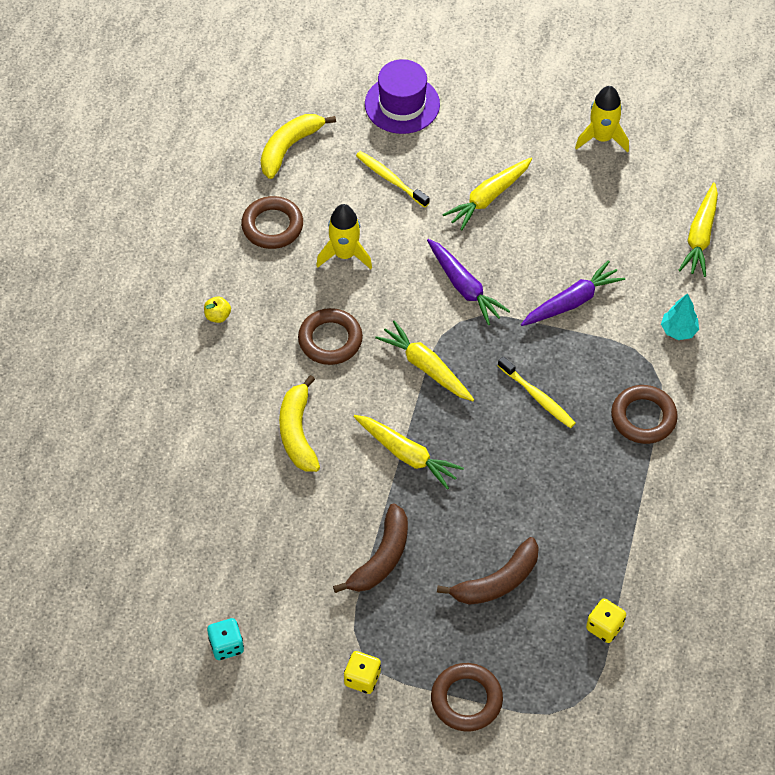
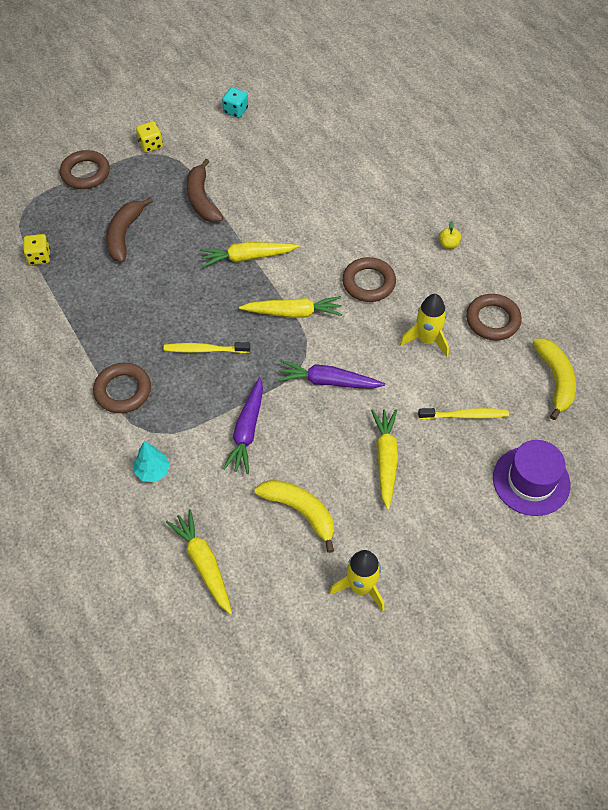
camera: 135 degrees right, 0 degrees up
(298, 432) = (322, 222): yellow banana -> yellow banana (300, 511)

